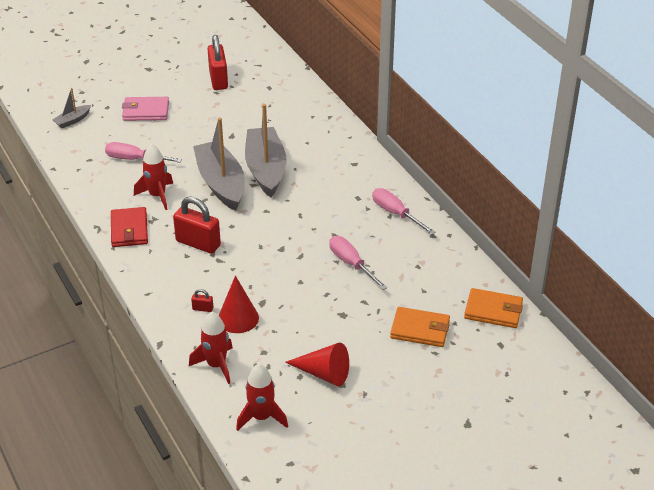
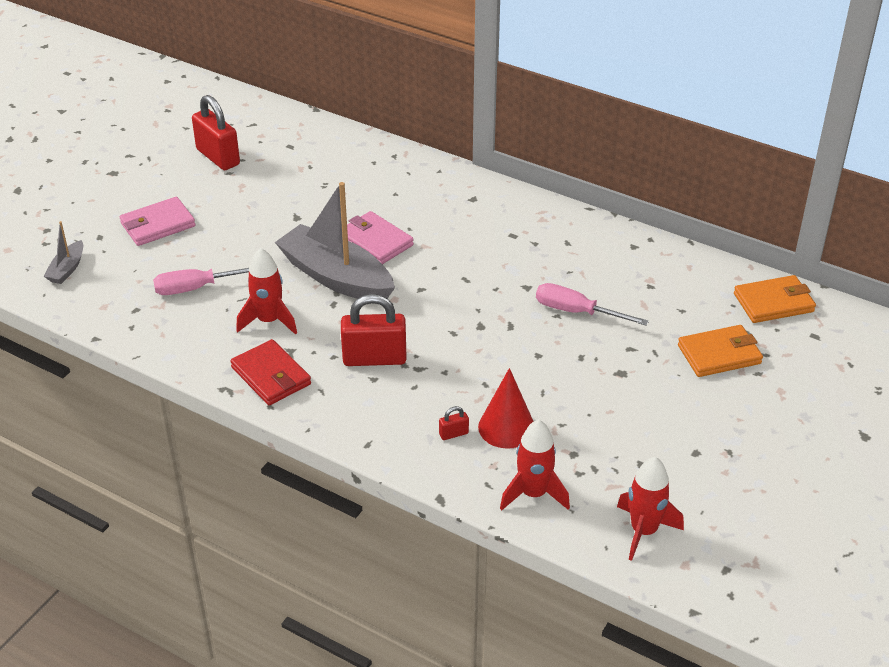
camera: 30 degrees left, 0 degrees up
(265, 169) = (375, 241): grey boat -> pink wallet
(323, 373) = (664, 448): red cone -> none
(396, 214) = (572, 237): pink screwdriver -> none

